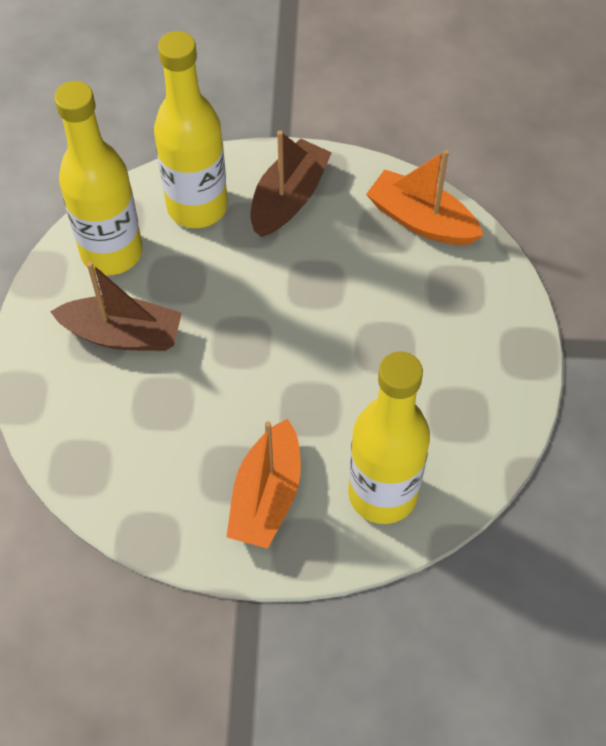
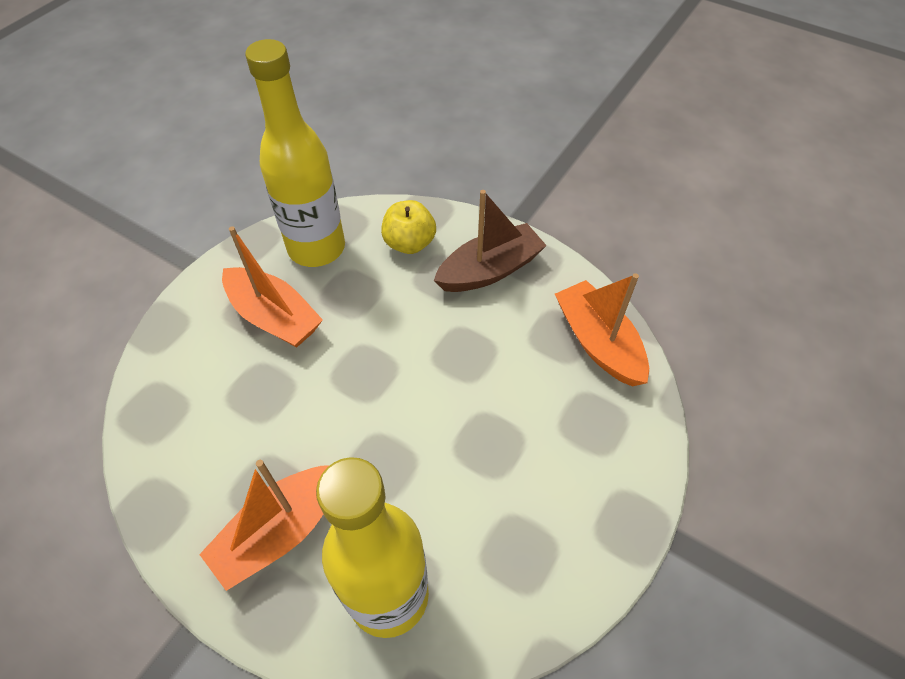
camera: 30 degrees right, 5 degrees down
(123, 334) = (274, 317): brown boat -> orange boat
(197, 206) = (409, 243): yellow bottle -> yellow apple

